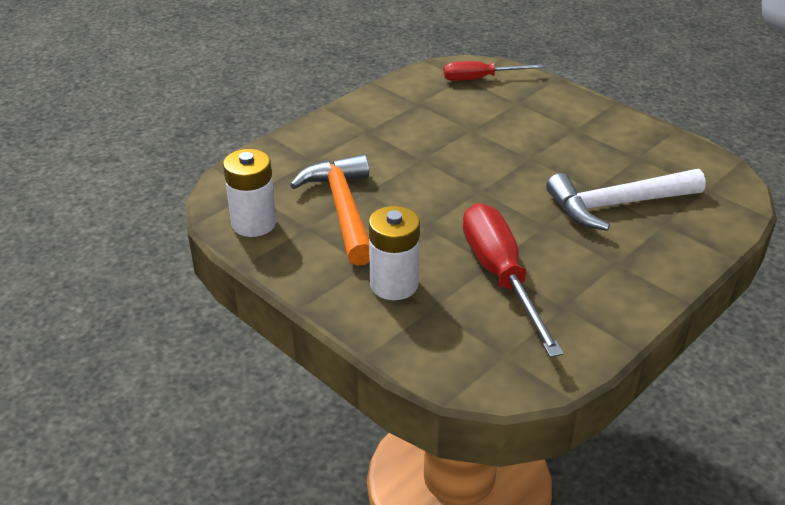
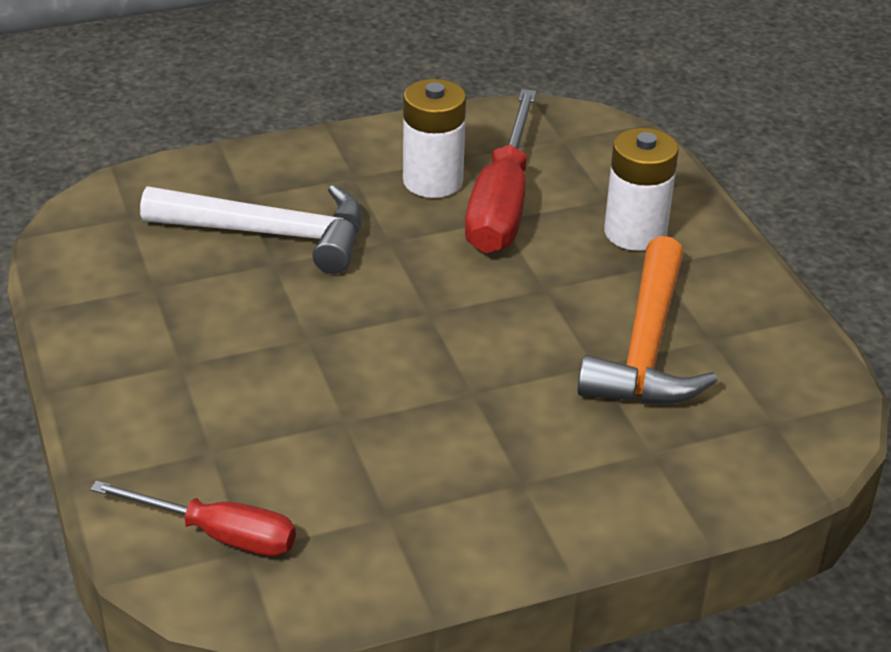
camera: 155 degrees left, 0 degrees up
(254, 223) = (786, 367): white battery -> white battery (432, 181)

